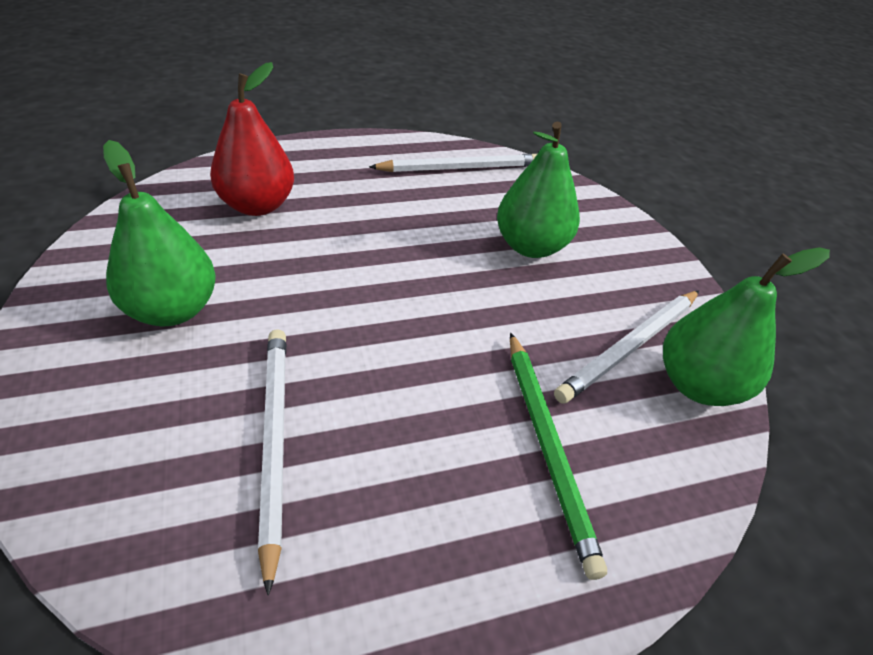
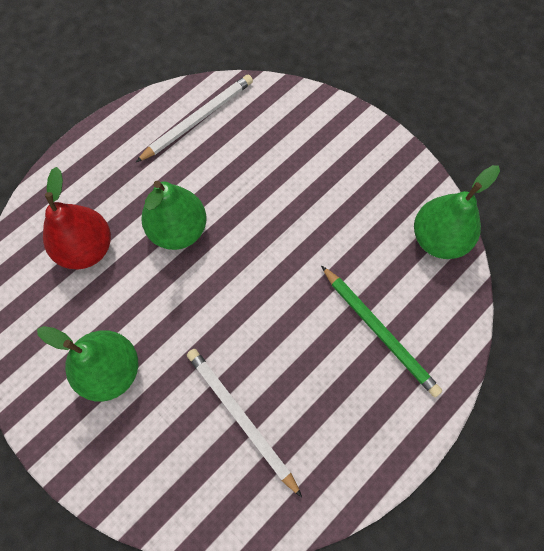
camera: 25 degrees left, 25 degrees up
(531, 246) = (291, 176): green pear -> green pear (178, 230)
(630, 347) = (391, 231): white pencil -> none

